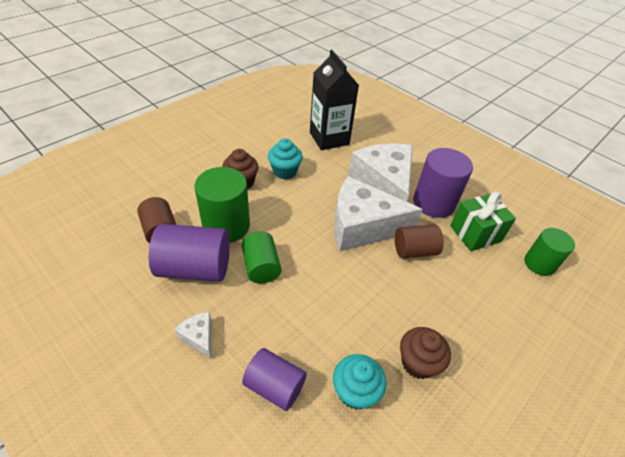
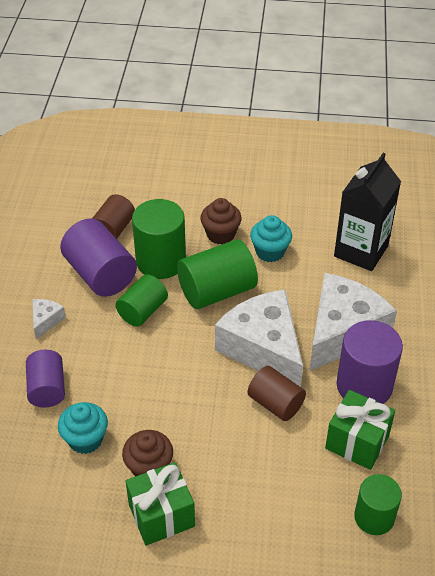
camera: 55 degrees right, 0 degrees up
(288, 216) = (217, 291): none -> green cylinder
(470, 384) = (161, 515): none -> green gift

